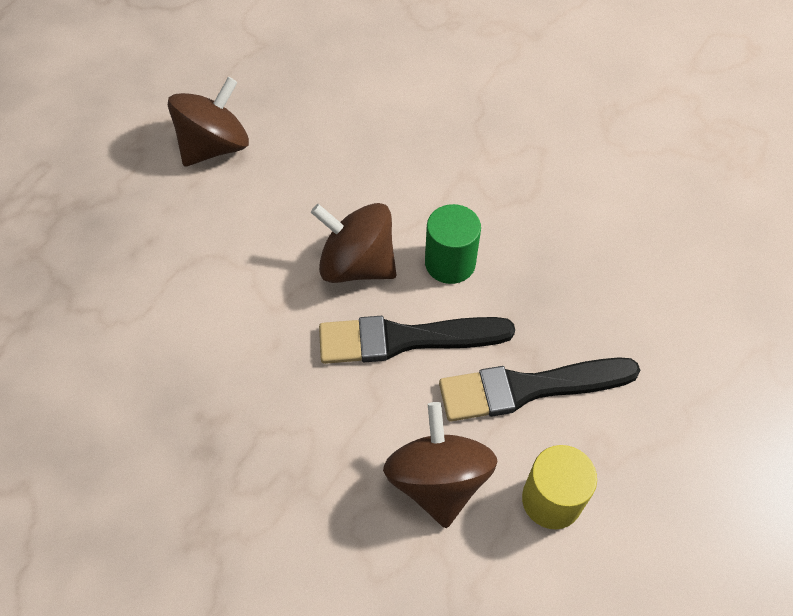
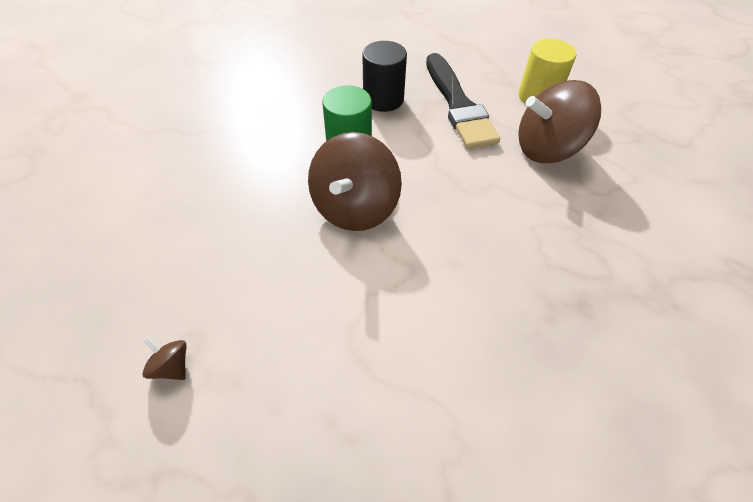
camera: 95 degrees left, 5 degrees down
(215, 147) = (172, 366): brown spinning top -> brown spinning top, size x0.41
(405, 339) = (430, 171): black brush -> none
(538, 302) = (383, 99): none -> black cylinder

